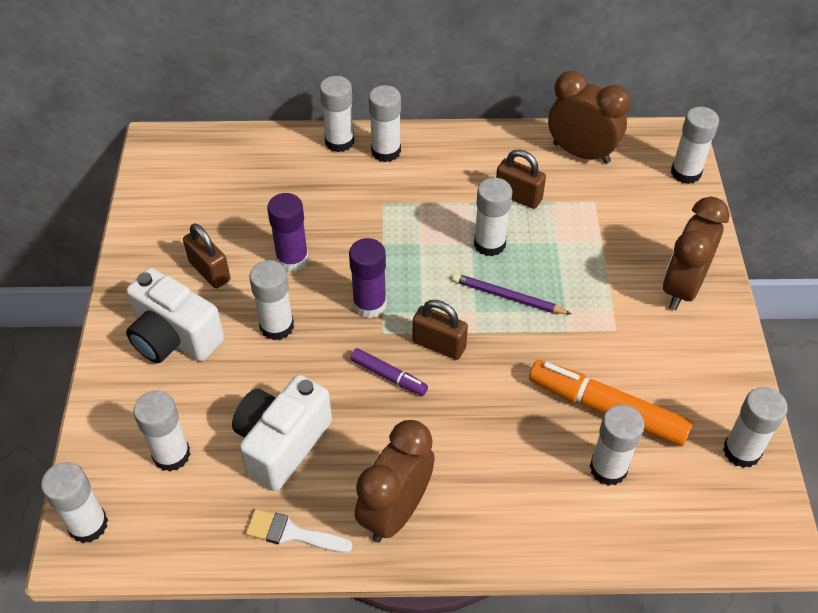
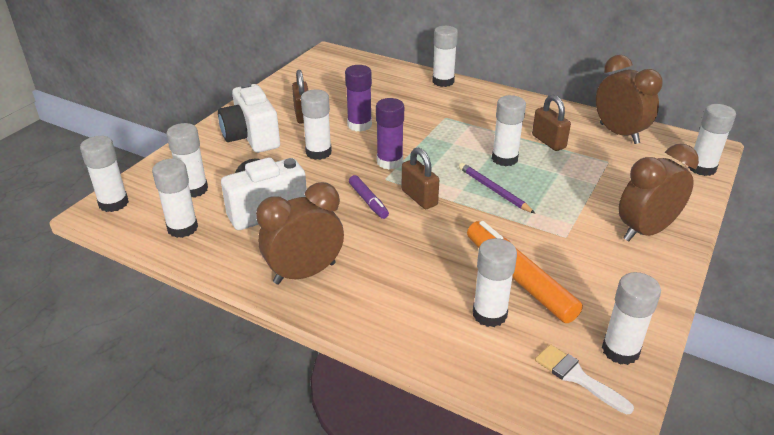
camera: 30 degrees right, 15 degrees down
(292, 533) = (225, 256): white brush -> white brush (577, 377)
(386, 151) = (470, 94): white glue stick -> white glue stick (182, 228)

